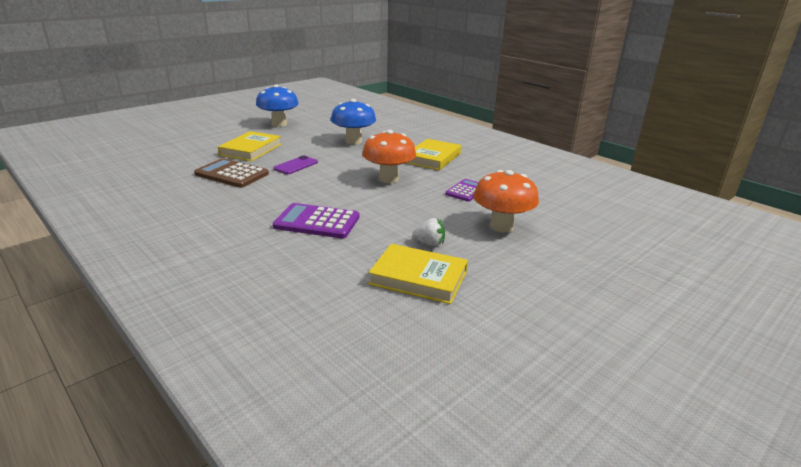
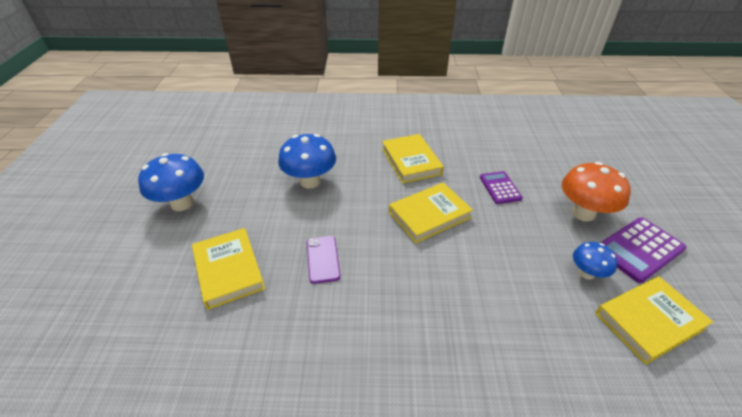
camera: 45 degrees left, 15 degrees up
(232, 174) = (283, 328): brown calculator -> none
(317, 222) = (485, 325): purple calculator -> purple calculator (639, 249)
(388, 179) = (429, 215): orange mushroom -> yellow book
(429, 243) = (586, 273): white strawberry -> blue mushroom

